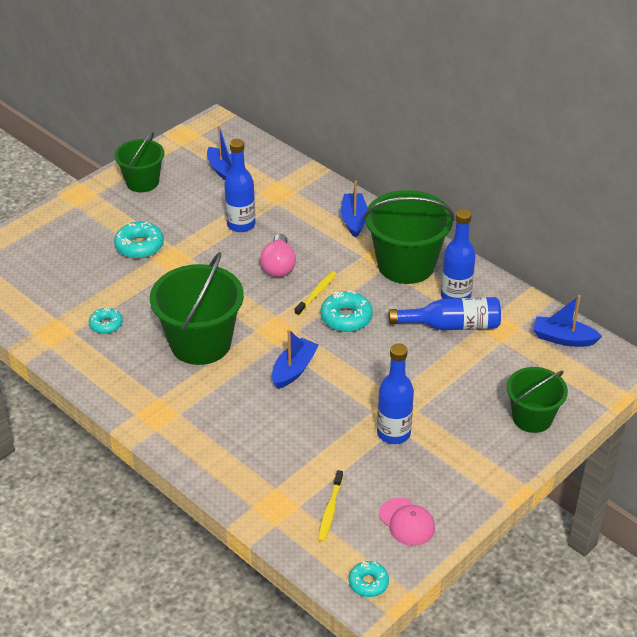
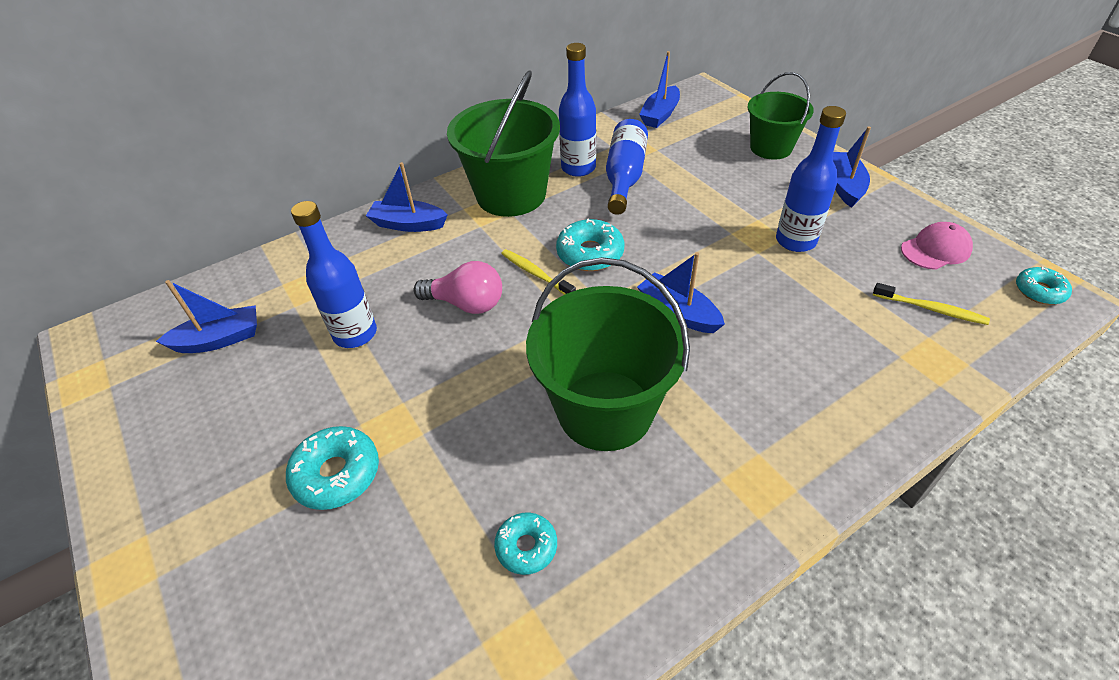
camera: 75 degrees left, 5 degrees up
(142, 182) = (164, 454): green bucket -> none
(484, 468) = (845, 186): none -> blue boat

